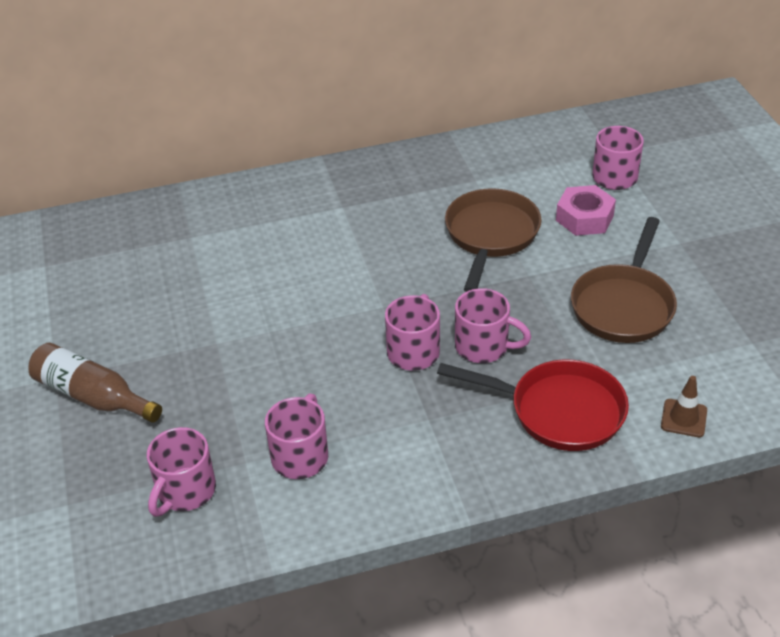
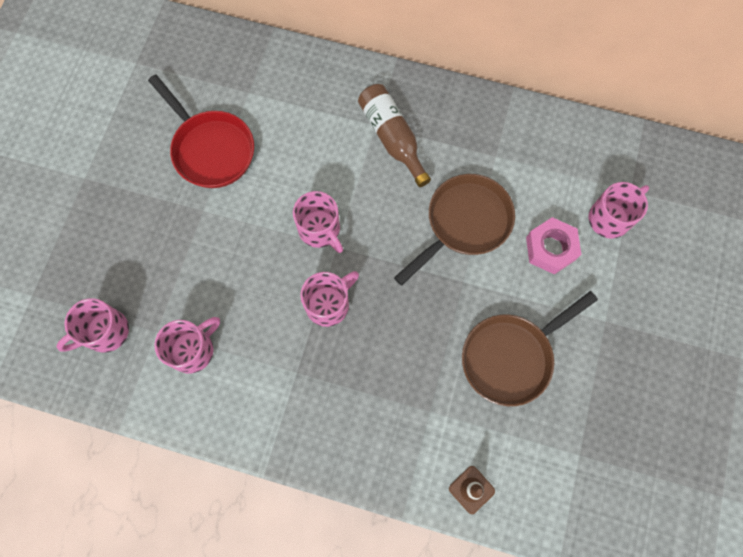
camera: 30 degrees right, 30 degrees up
(93, 396) = (97, 210): brown bottle -> brown bottle (392, 138)
(484, 347) = (380, 331): pink mug -> pink mug (320, 230)
(559, 411) = (389, 424): red pan -> red pan (211, 149)

